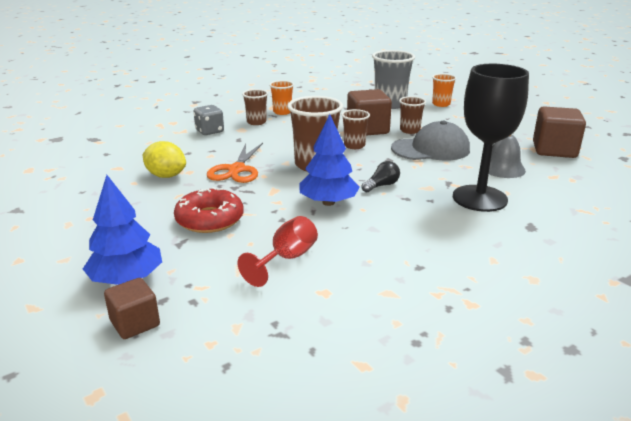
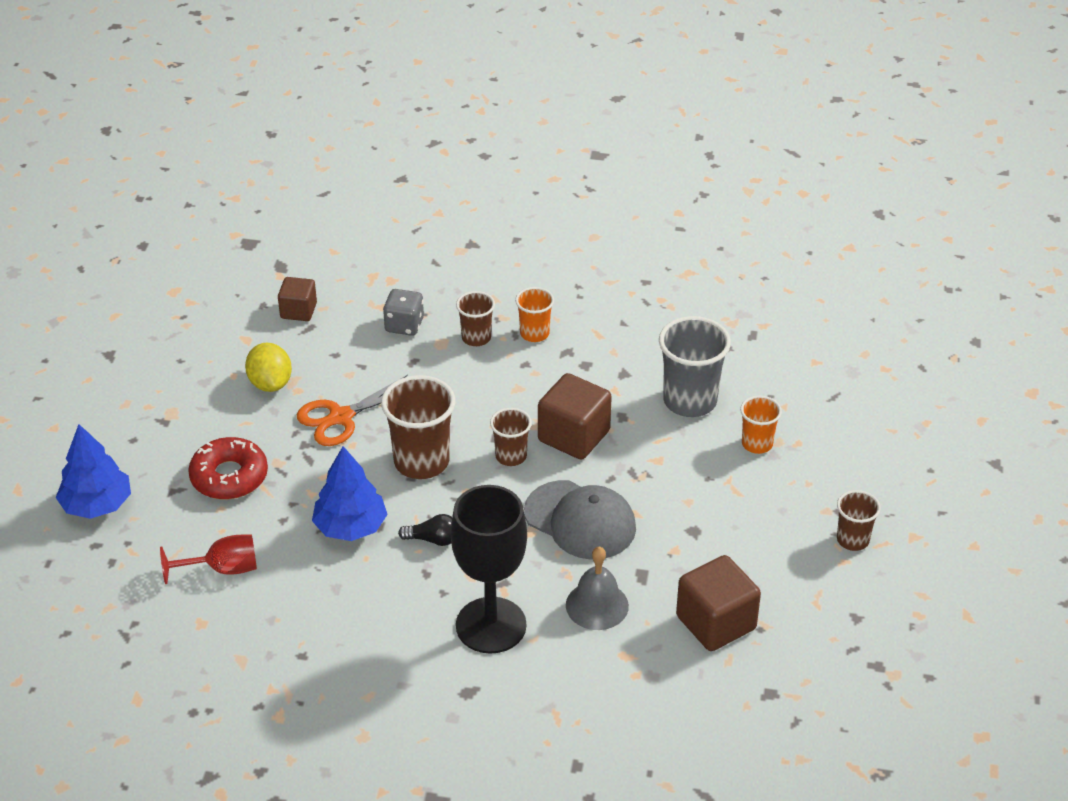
camera: 45 degrees right, 15 degrees up
(135, 323) = (57, 554): brown cube -> brown cube (298, 311)
(410, 130) = (618, 471): brown cup -> brown cup (853, 540)

